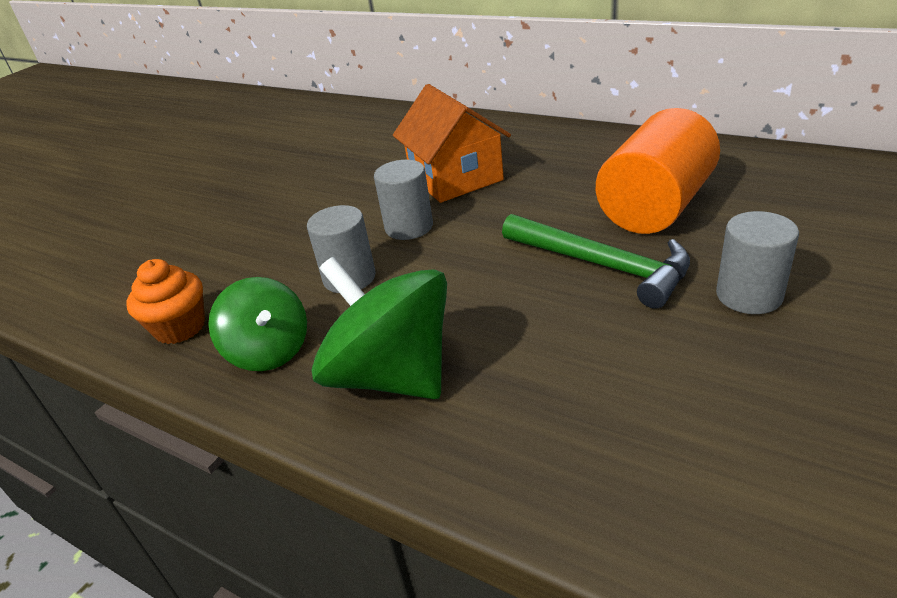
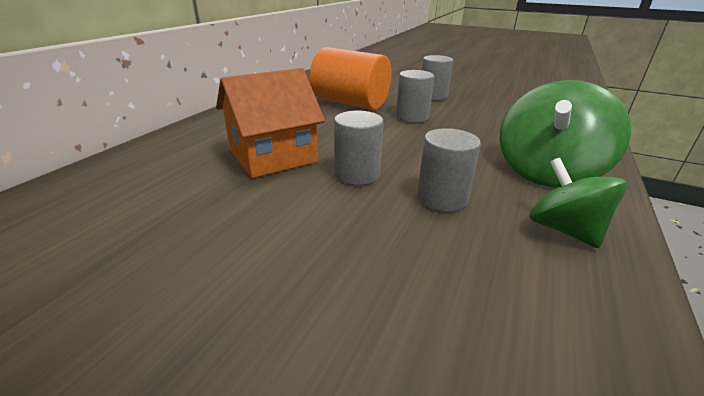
camera: 100 degrees left, 5 degrees down
(180, 327) = (578, 314): orange cupcake -> none
(269, 351) = (564, 230): green spinning top -> green spinning top turned 75 degrees counterclockwise
(602, 265) = (412, 117): green hammer -> grey cylinder

